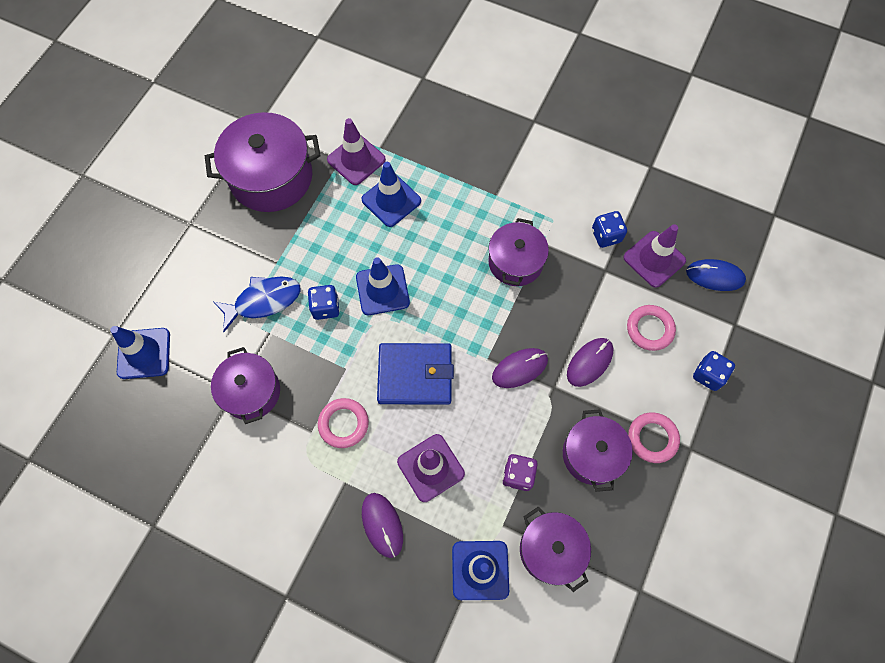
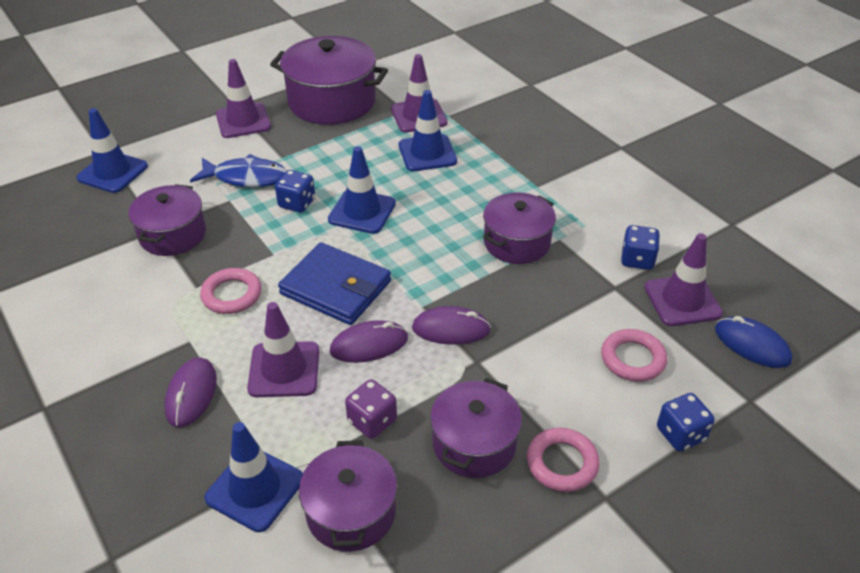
camera: 30 degrees right, 25 degrees down
(211, 238) = (243, 121): none -> purple traffic cone
(589, 362) = (536, 358): purple mouse -> purple mouse (369, 345)

